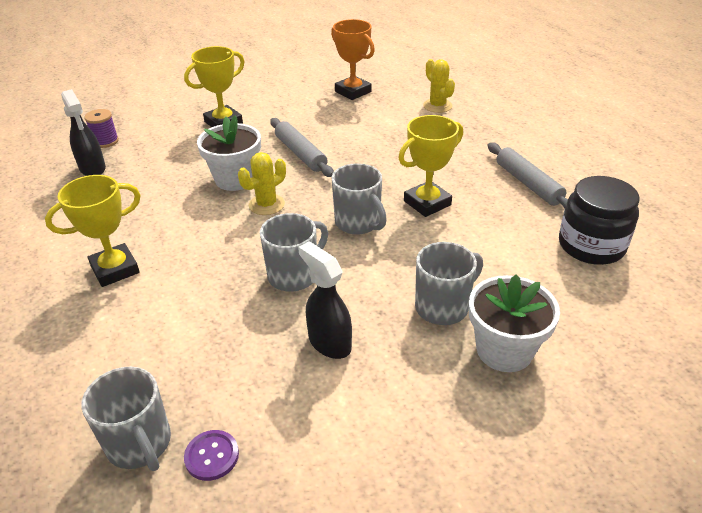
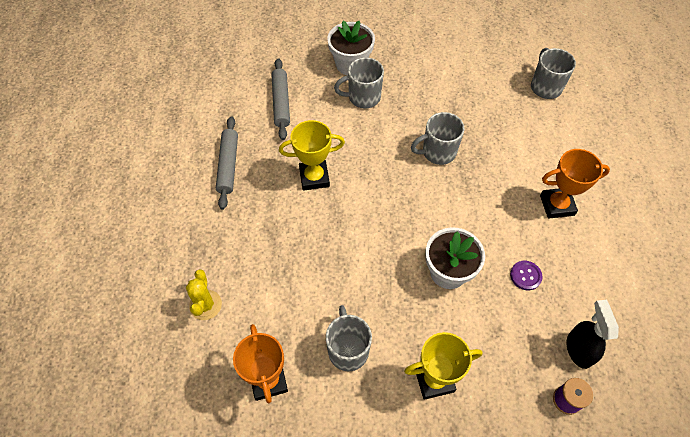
camera: 155 degrees left, 20 degrees up
(115, 269) = (557, 205): yellow trophy -> orange trophy
(212, 456) = (512, 70): purple button -> purple button (525, 276)
(266, 205) = (432, 227): yellow cactus -> none
(301, 153) = (378, 284): grey rolling pin -> grey rolling pin (281, 102)
(329, 342) = (436, 101): black spray bottle -> none
(358, 223) = (374, 179): grey mug -> grey mug (348, 349)
(591, 245) = (244, 101): black jar -> none

